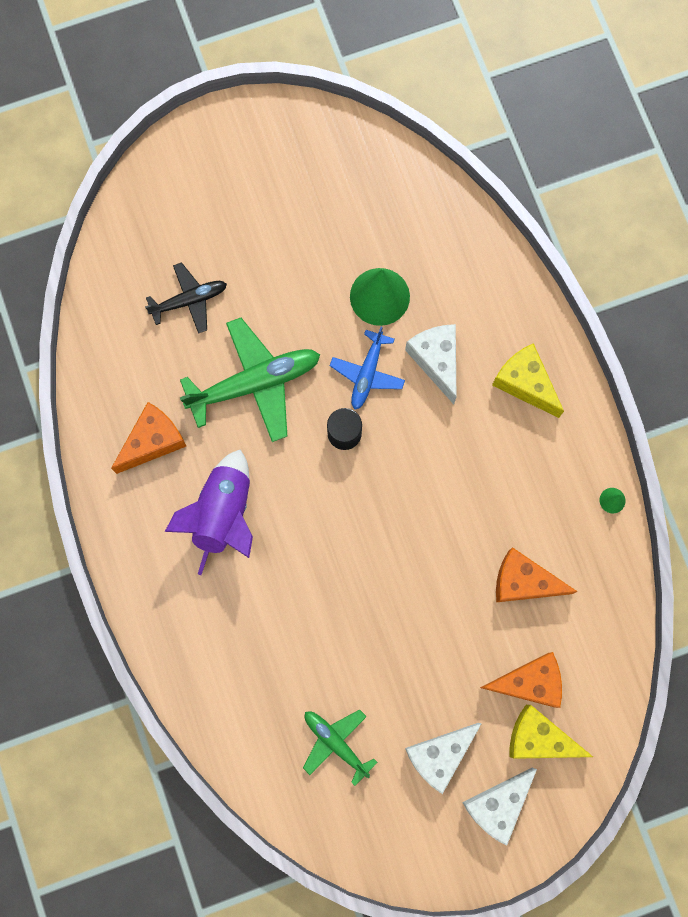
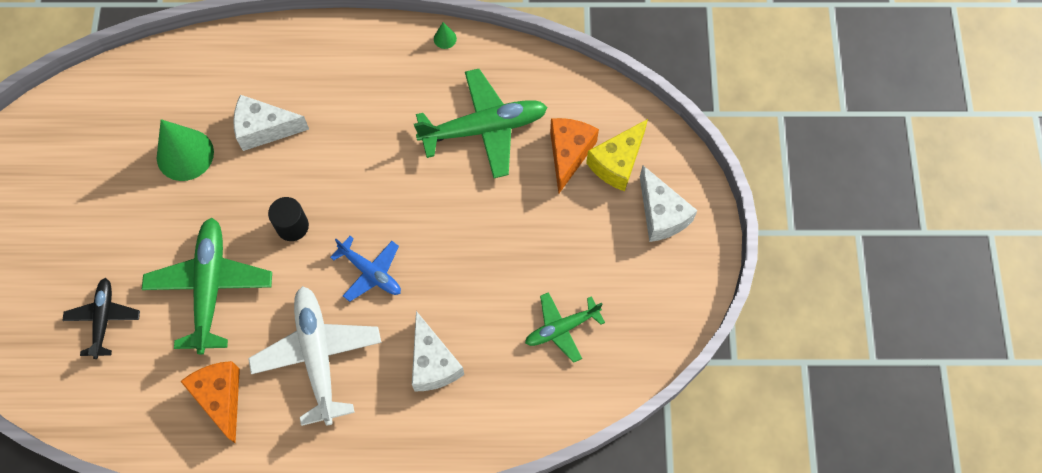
camera: 70 degrees left, 10 degrees down
(223, 514) = (318, 356): purple rocket -> white plane
(367, 373) = (248, 188): blue plane -> blue plane (370, 272)
(439, 755) = (603, 246): white cheese -> white cheese (433, 363)
(523, 582) = (484, 128): orange cheese -> green plane
(525, 383) = (317, 68): yellow cheese -> none

